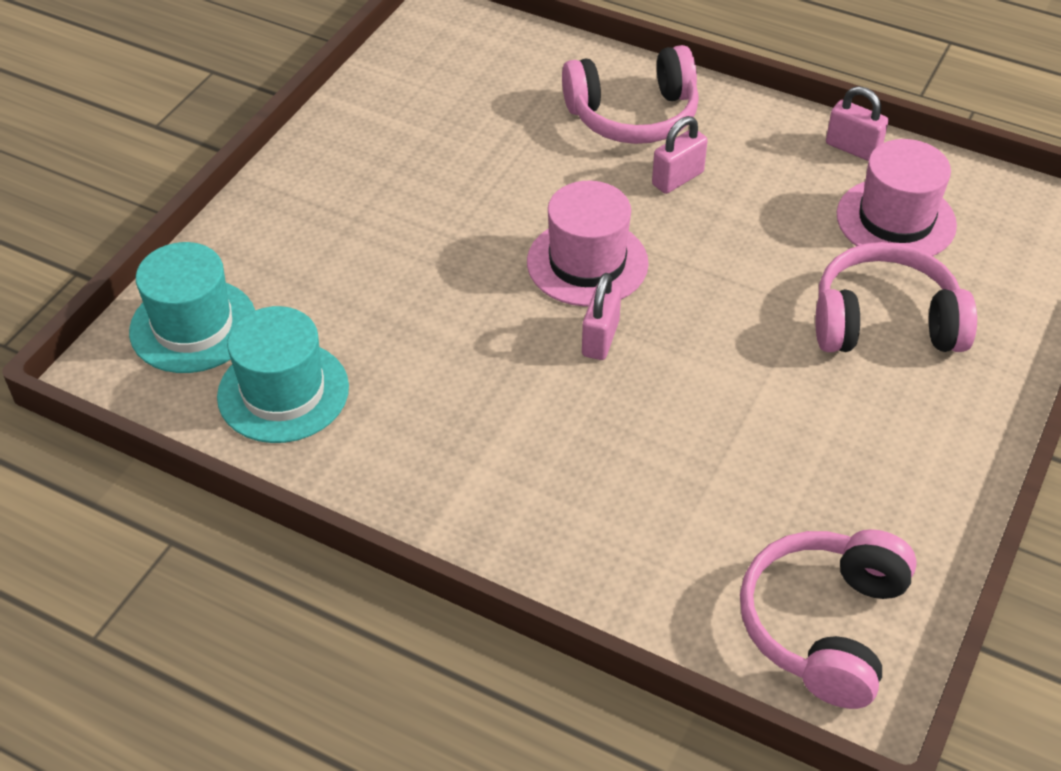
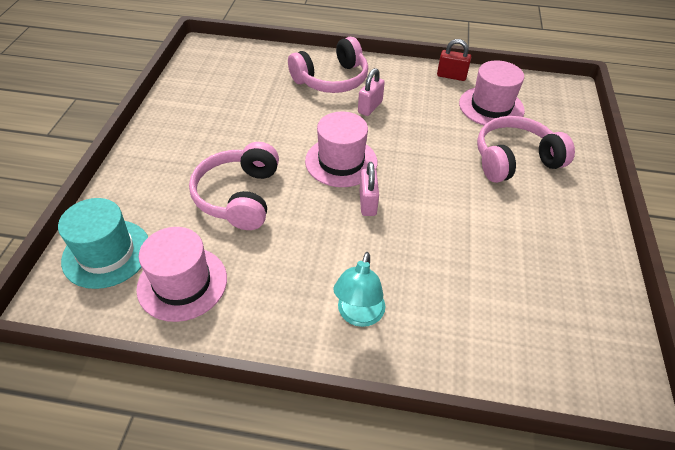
camera: 20 degrees left, 0 degrees up
(283, 392) = (182, 283): turquoise hat -> pink hat
(513, 497) = (358, 315): none -> turquoise lamp
(824, 625) = (580, 348): pink headphones -> pink headphones (239, 196)
(853, 148) = (451, 76): pink padlock -> red padlock

